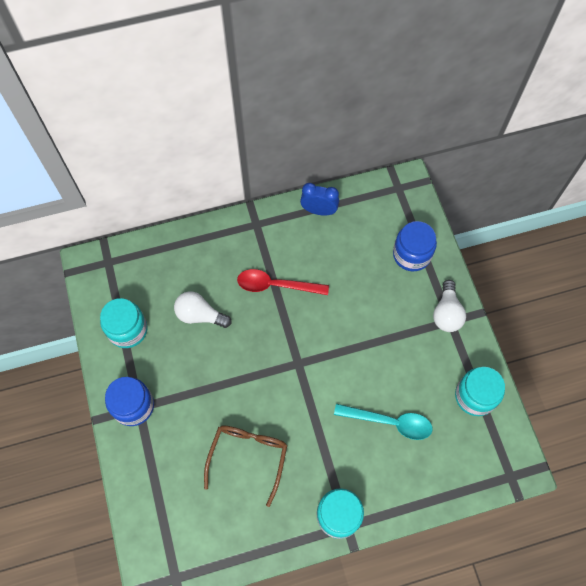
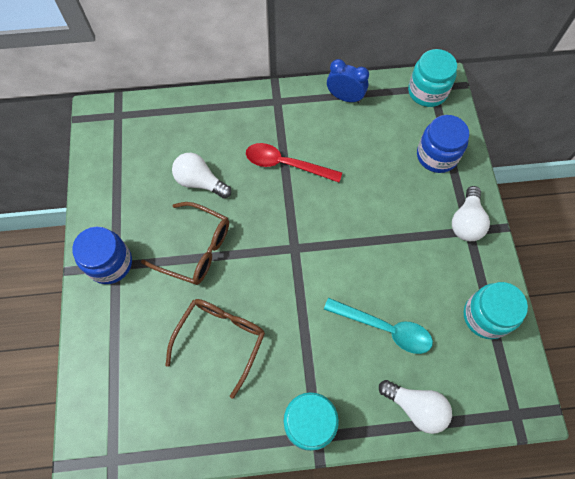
camera: 10 degrees right, 0 degrees up
(127, 330) = (122, 184): turquoise jar -> turquoise jar (427, 92)
(209, 379) = (196, 249): none -> brown glasses
(426, 485) = (415, 407): none -> white light bulb

